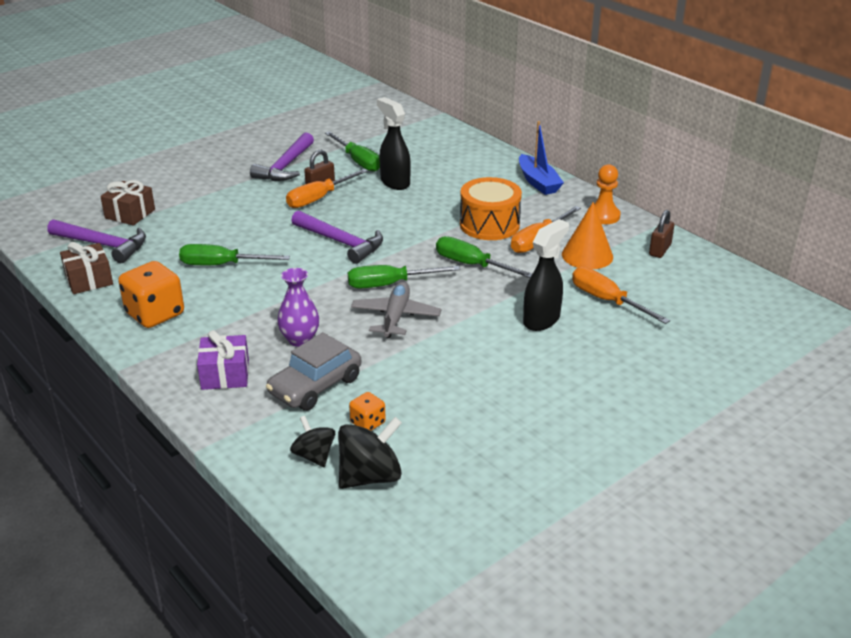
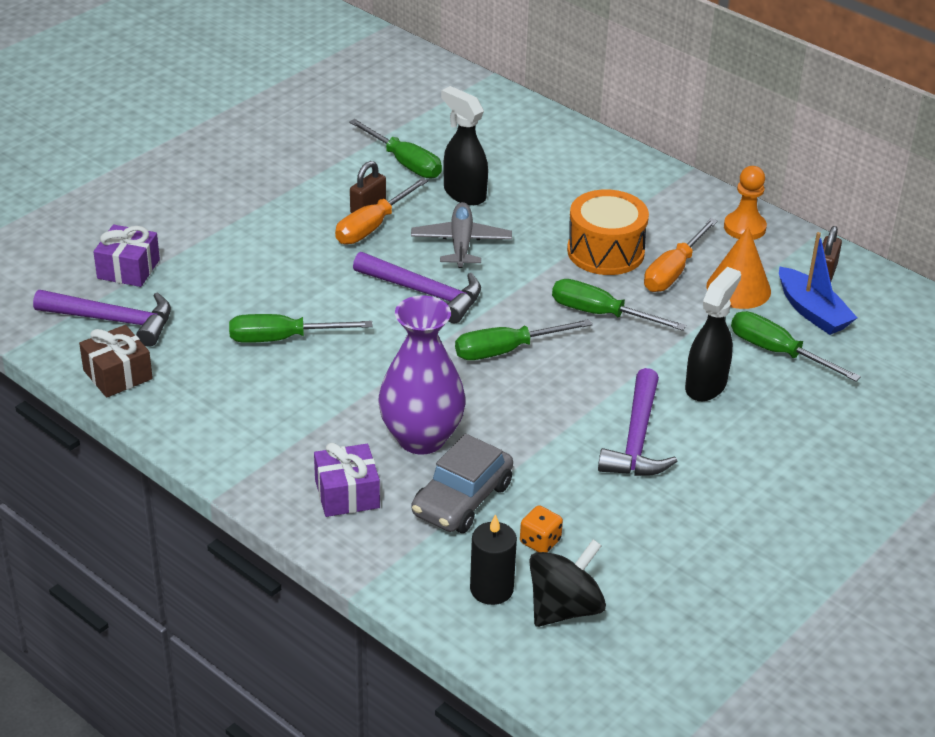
camera: 10 degrees left, 5 degrees up
(130, 214) = (128, 269): brown gift -> purple gift
(155, 314) = (225, 418): orange dice -> none
(285, 166) = (310, 177): purple hammer -> purple hammer (637, 439)
(300, 339) = (421, 438): purple vase -> purple vase, size x1.67
(314, 456) = (491, 589): black spinning top -> black candle
(396, 317) = (528, 396): grey plane -> grey plane (461, 243)
(538, 182) = (650, 181): blue boat -> blue boat (812, 312)
(607, 301) = (777, 352): orange screwdriver -> green screwdriver

